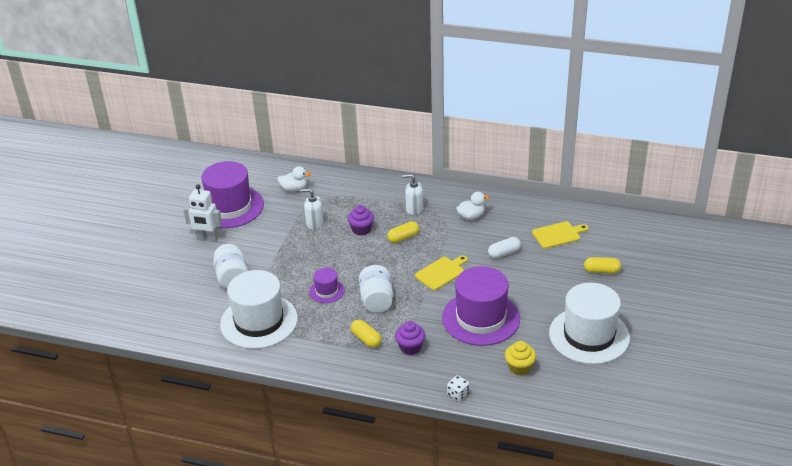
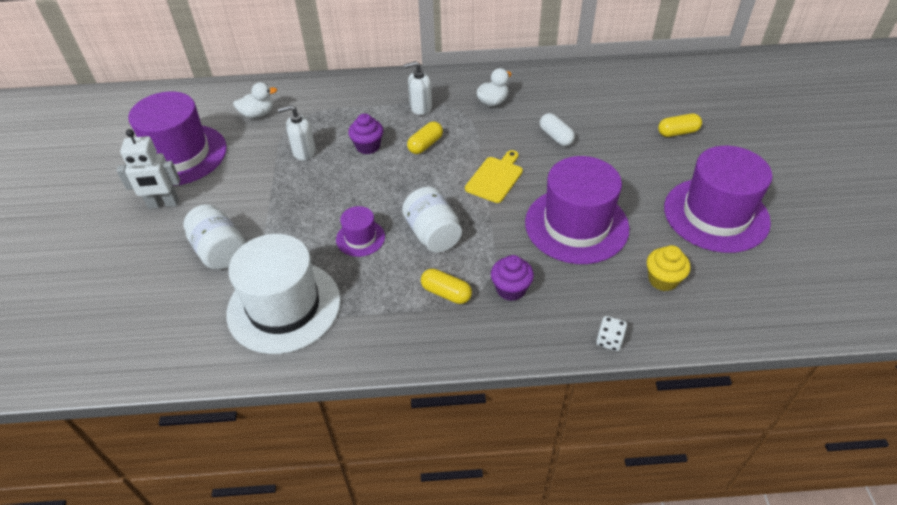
camera: 20 degrees left, 10 degrees up
(504, 253) = (556, 137): white capsule -> white capsule turned 75 degrees counterclockwise
(558, 235) = (603, 102): yellow cutting board -> none
(589, 335) = (716, 214): white hat -> purple hat

